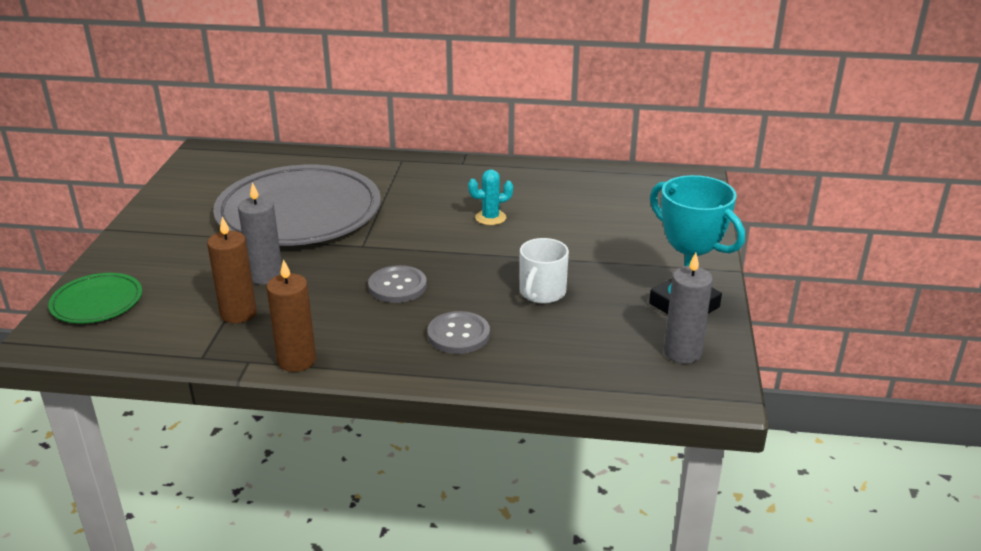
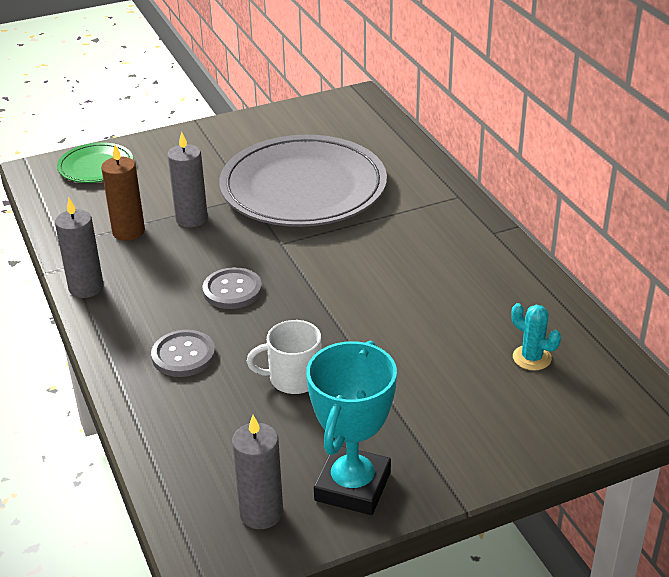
camera: 60 degrees right, 5 degrees up
(297, 360) = (86, 288): brown candle -> grey candle
(490, 218) = (403, 293): turquoise cactus -> turquoise cactus (532, 358)

